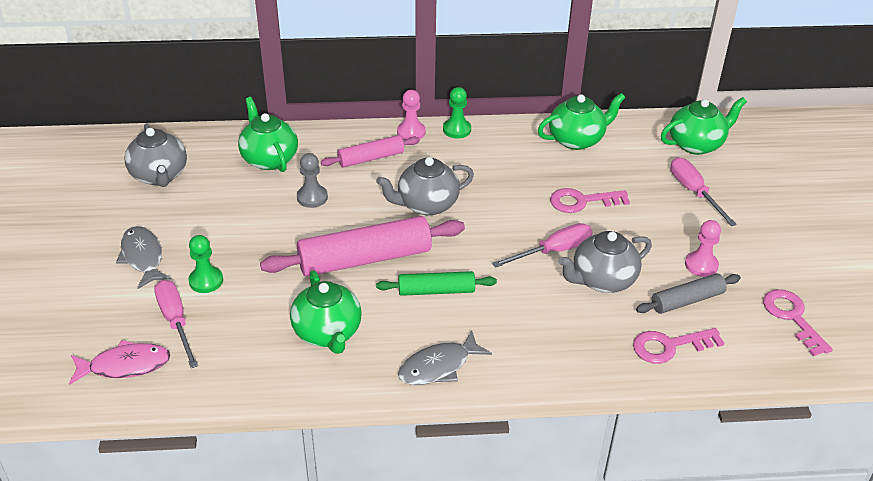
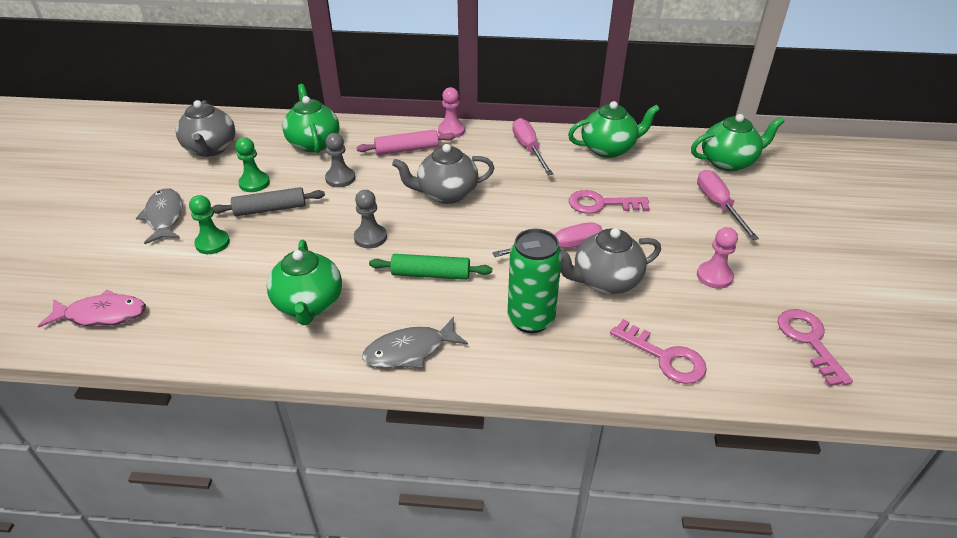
camera: 10 degrees right, 0 degrees up
(176, 322) = (168, 278): pink screwdriver -> pink screwdriver (529, 149)
(365, 259) = (370, 237): pink rolling pin -> grey pawn
(457, 130) = (495, 132): green pawn -> green pawn (254, 183)
(542, 324) = (531, 319): none -> green can
(669, 346) = (664, 357): pink key -> pink key turned 135 degrees counterclockwise
(687, 300) = (692, 311): grey rolling pin -> grey rolling pin (270, 209)

